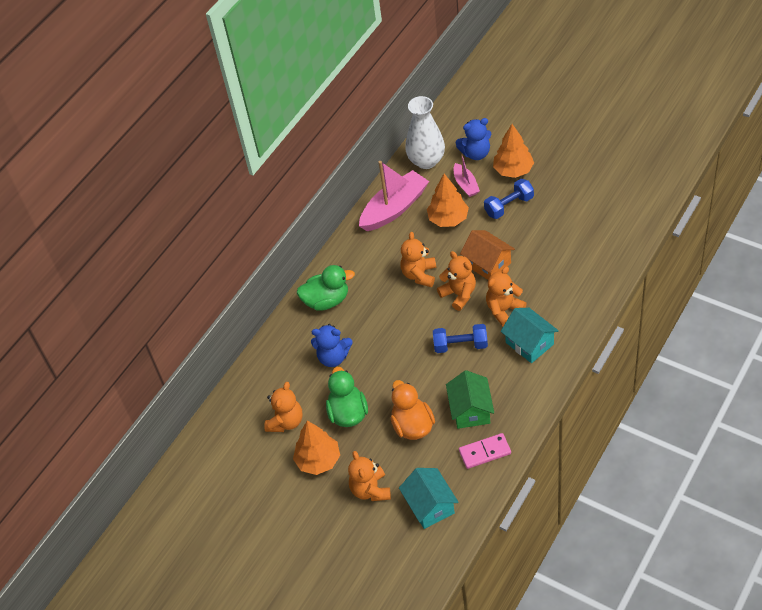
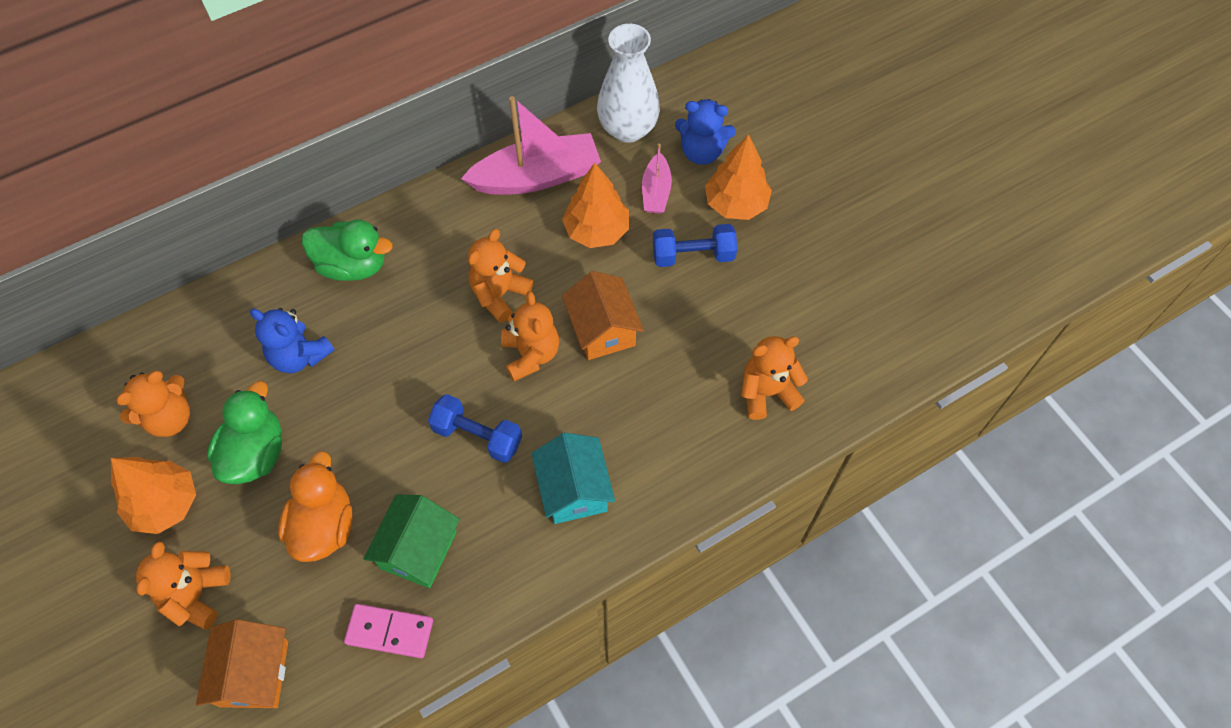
camera: 20 degrees right, 10 degrees up
(430, 506) = (254, 673): turquoise house -> orange house
(504, 310) = (575, 415): orange teddy bear -> orange teddy bear (767, 392)

